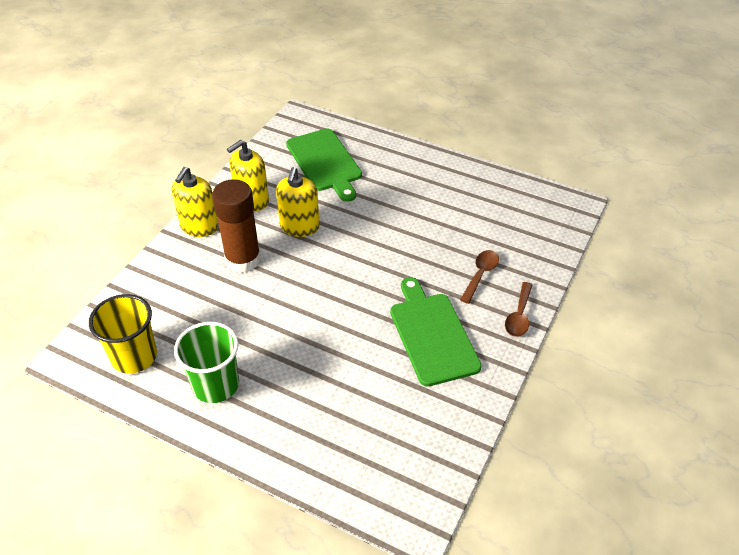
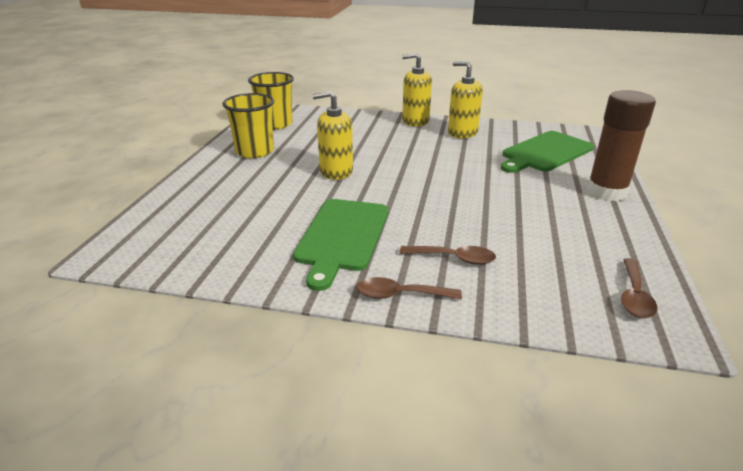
camera: 75 degrees right, 15 degrees down
(215, 385) = (255, 151): green cup -> yellow cup
(243, 259) = (390, 140): brown glue stick -> brown glue stick (606, 192)
(299, 227) = (447, 154): yellow soap dispenser -> yellow soap dispenser (336, 171)
(432, 335) = (342, 237): green cutting board -> green cutting board turned 135 degrees clockwise
(540, 204) = (634, 296): none -> brown spoon

